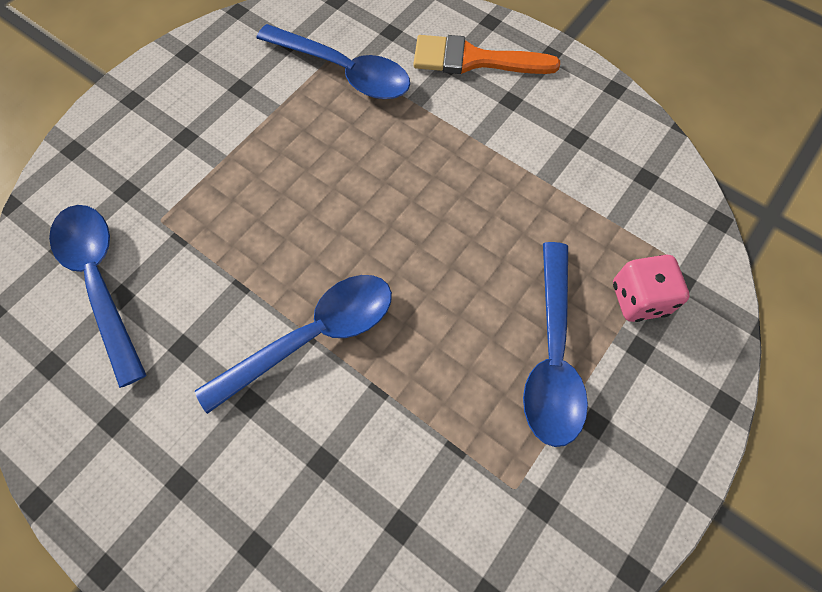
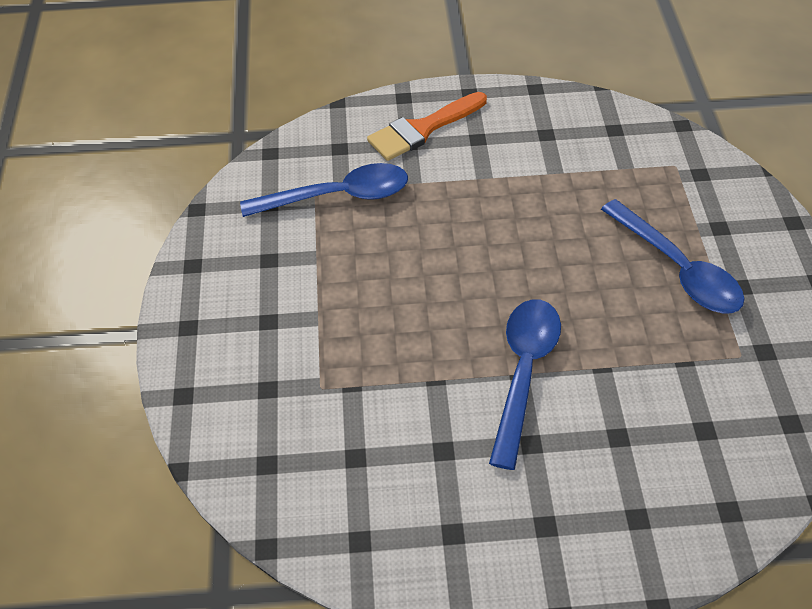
camera: 40 degrees left, 15 degrees down
(101, 282) = (329, 460): blue spoon -> none
(639, 298) = (688, 201): pink dice -> none

